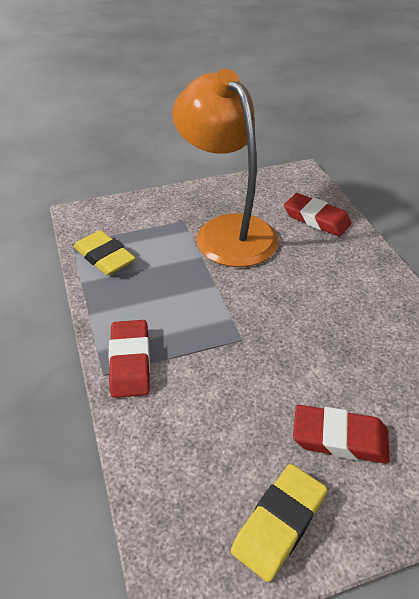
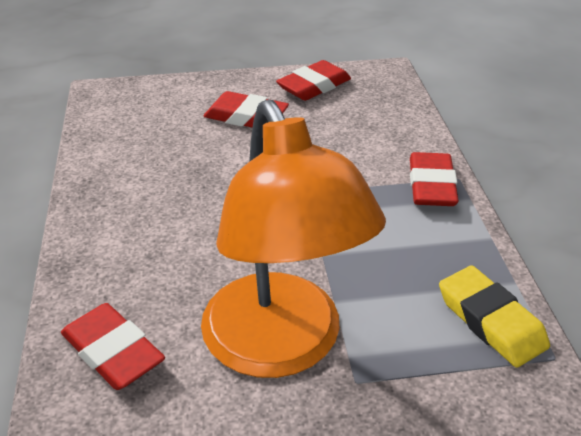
camera: 170 degrees left, 5 degrees down
(279, 523) = (314, 86): yellow eraser -> red eraser

